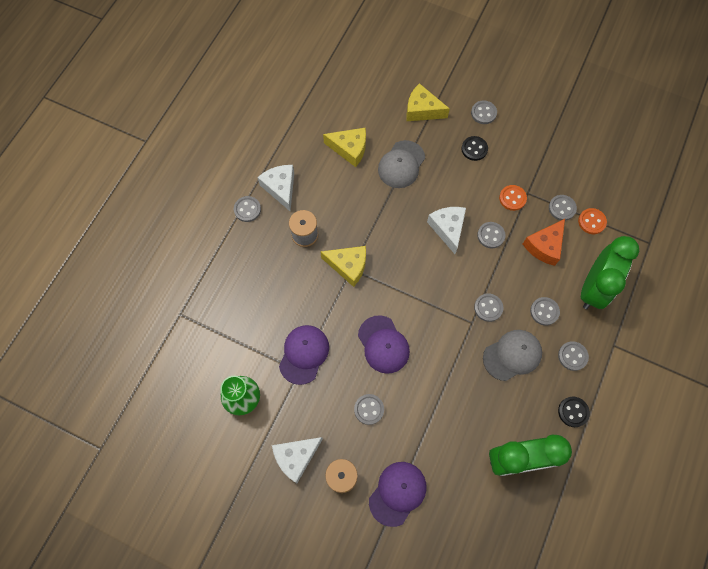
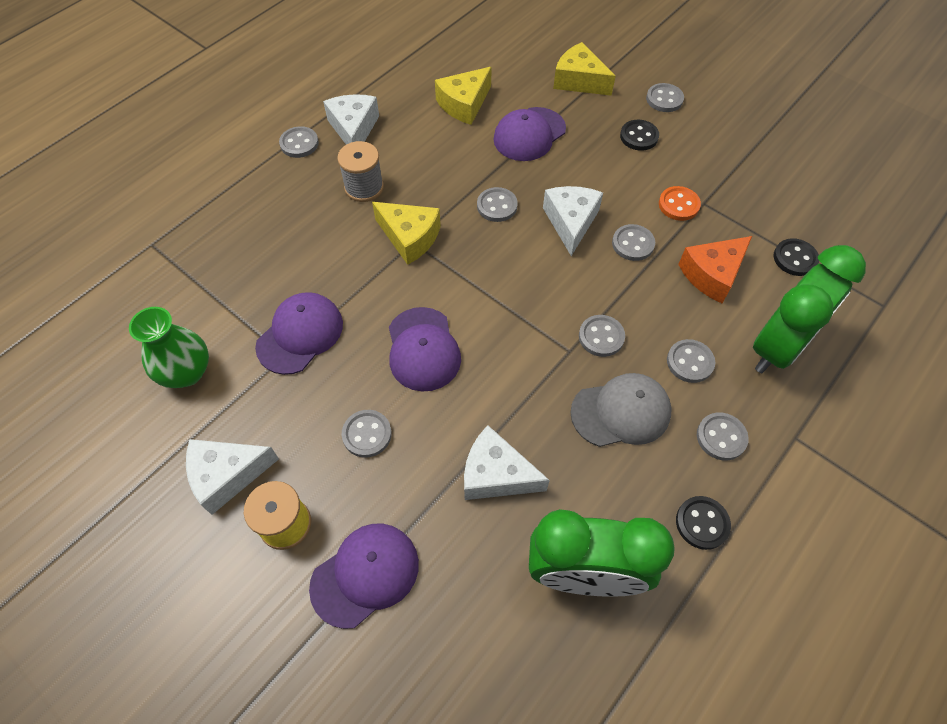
camera: 15 degrees right, 10 degrees down
(349, 149) = (464, 104): yellow cheese -> yellow cheese turned 105 degrees clockwise
(401, 164) = (529, 134): grey cap -> purple cap
(451, 414) = (496, 474): none -> white cheese
(562, 208) = (751, 232): grey button -> grey button (497, 206)
(591, 222) = (795, 258): orange button -> black button

